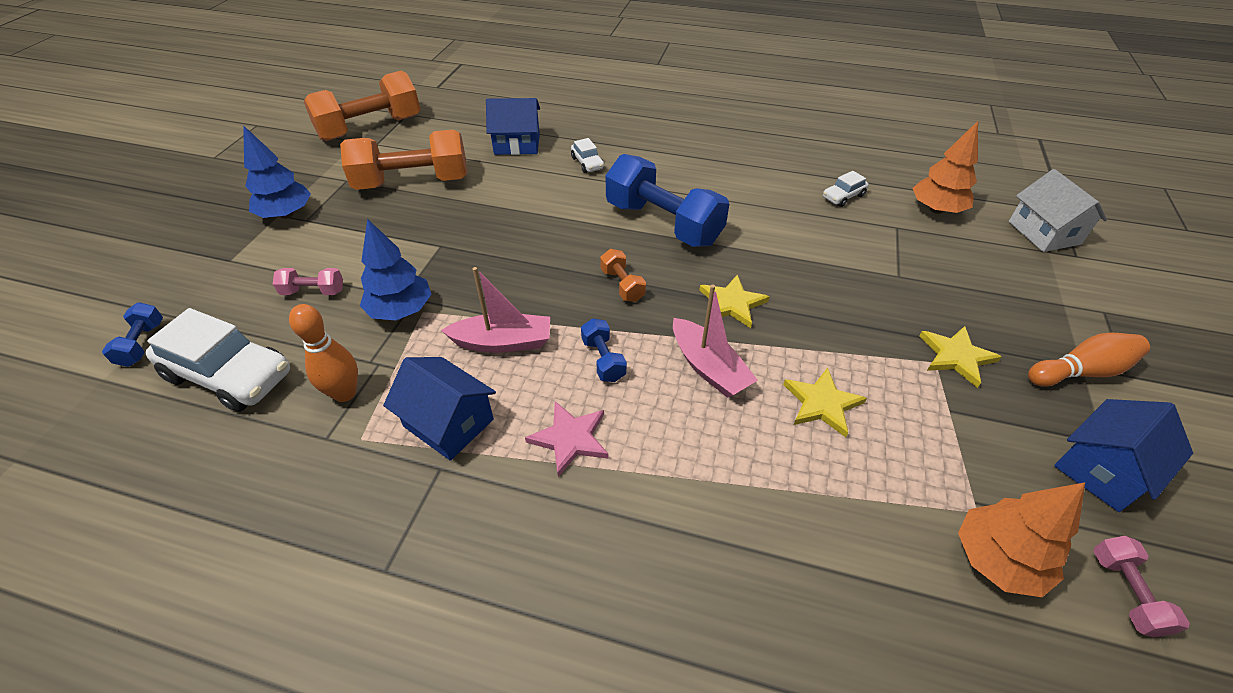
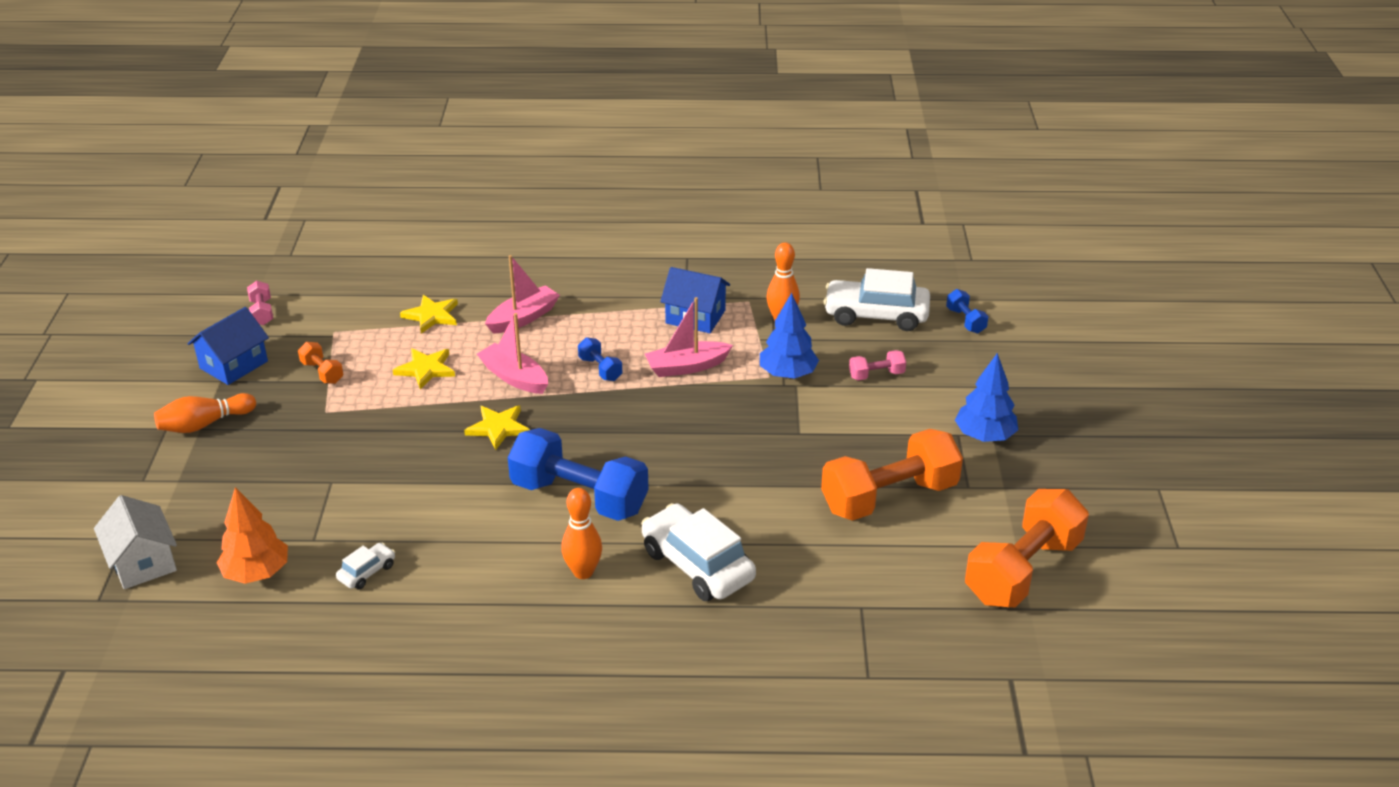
camera: 165 degrees right, 10 degrees down
(517, 144) = (805, 580): blue house -> none
(570, 439) = (607, 322): pink star -> none
(587, 163) = (697, 565): white car -> white car, size x2.12
(622, 285) = (603, 427): orange dumbbell -> orange dumbbell (322, 372)
(673, 171) = (583, 572): none -> orange bowling pin
(686, 475) = (523, 318): none -> pink boat
(956, 356) = (306, 418): yellow star -> yellow star (431, 316)
(996, 560) = (331, 313): orange tree -> none

